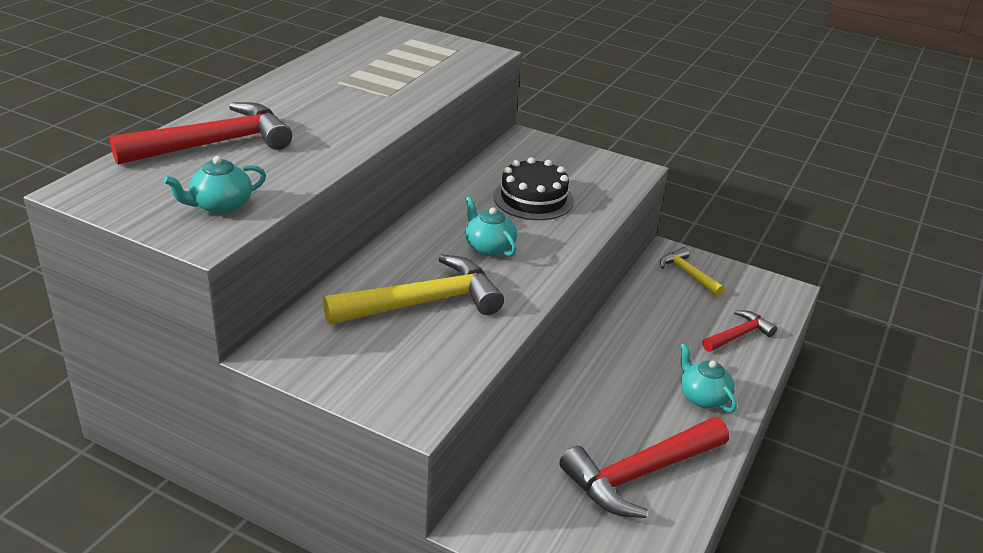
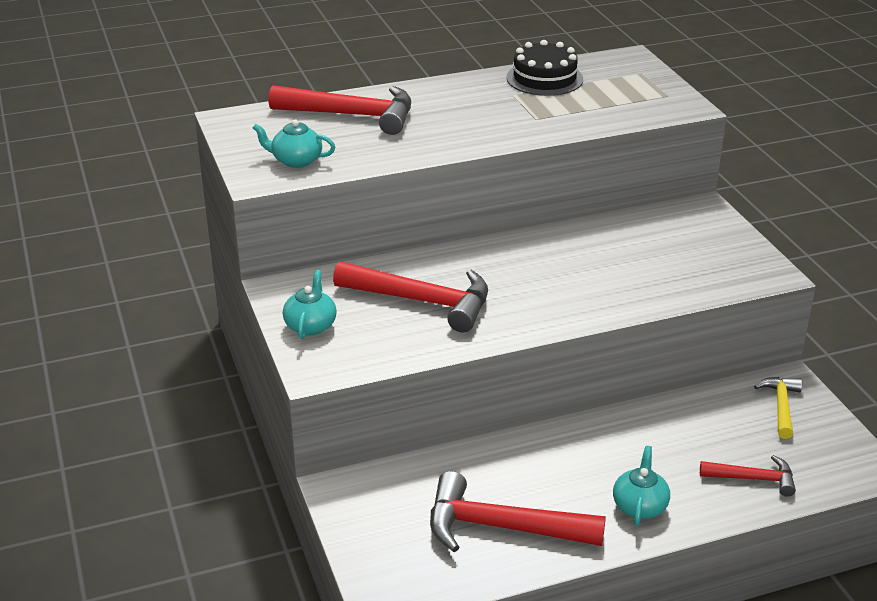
camera: 45 degrees right, 0 degrees up
(424, 302) = (423, 301): yellow hammer -> red hammer
(489, 247) = (533, 283): turquoise teapot -> turquoise teapot (311, 325)
(533, 199) = (630, 261): black cake -> black cake (544, 78)

